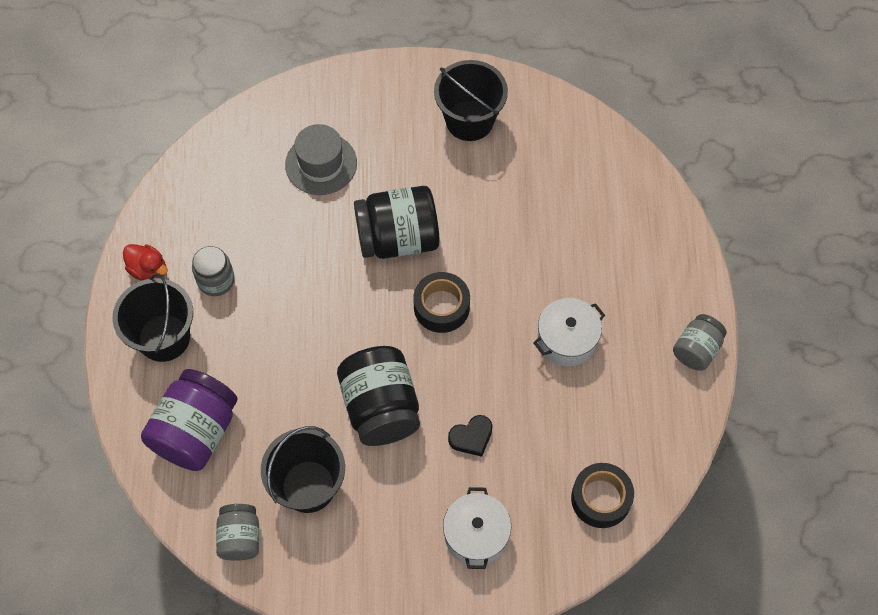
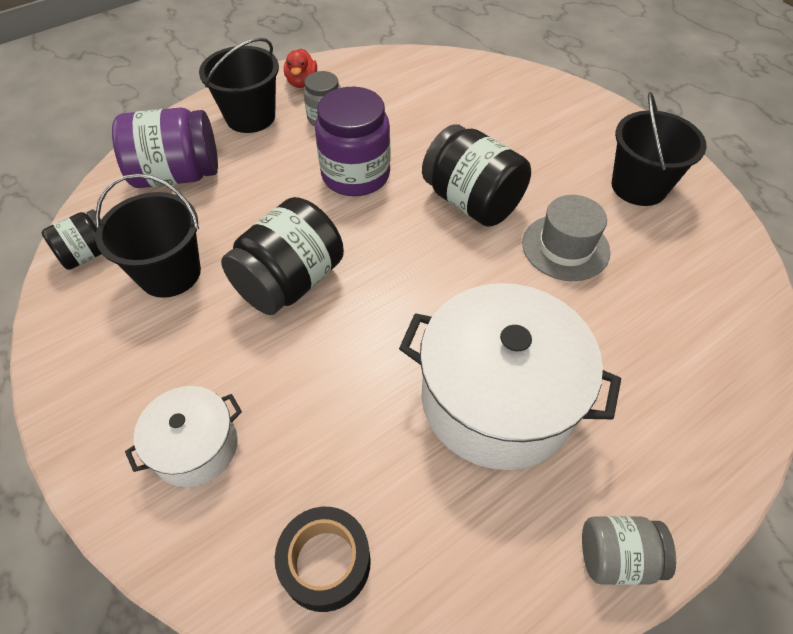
camera: 55 degrees right, 10 degrees down
(240, 538) = (88, 253): grey jar -> black jar
(305, 299) = (355, 175): none -> purple jar
(321, 164) = (488, 121): grey hat -> grey hat (565, 247)
(441, 307) = (434, 269): black tape -> none
(471, 437) = (311, 375): black heart -> none
(566, 340) = (497, 399): white pot -> white pot, size x1.90

